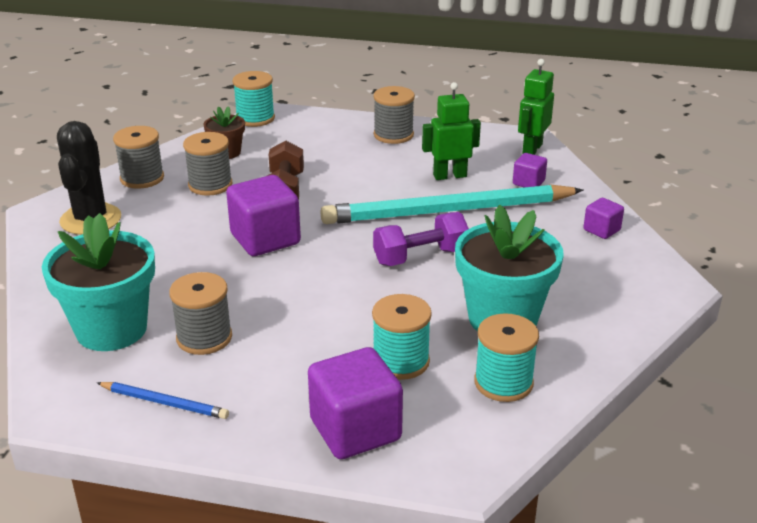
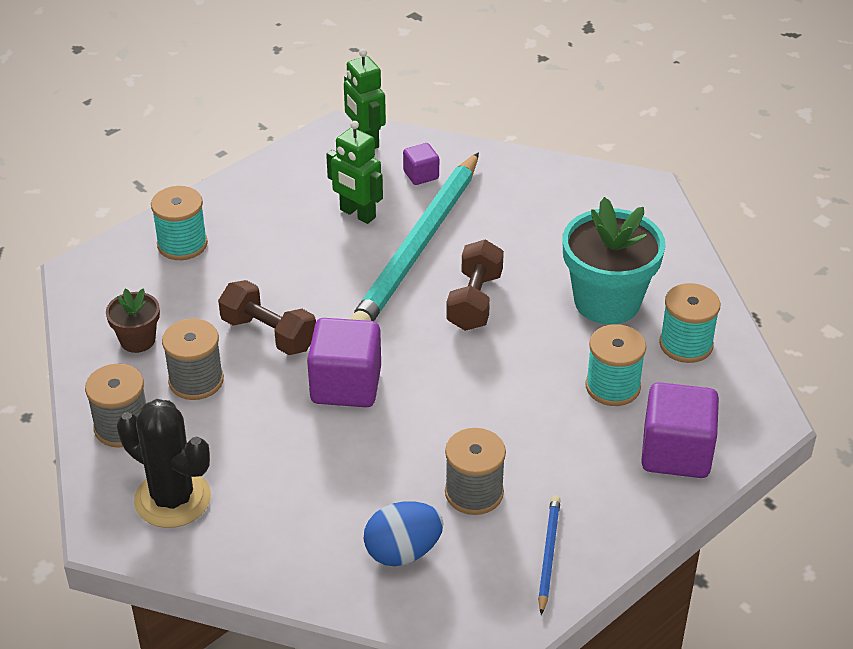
camera: 55 degrees left, 10 degrees up
(111, 329) = (403, 552): turquoise flower pot -> blue egg
(164, 402) = (548, 554): blue pencil -> blue pencil turned 45 degrees counterclockwise
(255, 118) = (81, 286): turquoise spool -> turquoise spool (182, 244)
(393, 135) = (237, 209): grey spool -> none
(420, 257) = (474, 301): purple dumbbell -> brown dumbbell
(449, 176) = (357, 214): green robot -> green robot turned 75 degrees counterclockwise
(601, 230) = (537, 179): purple cube -> none

